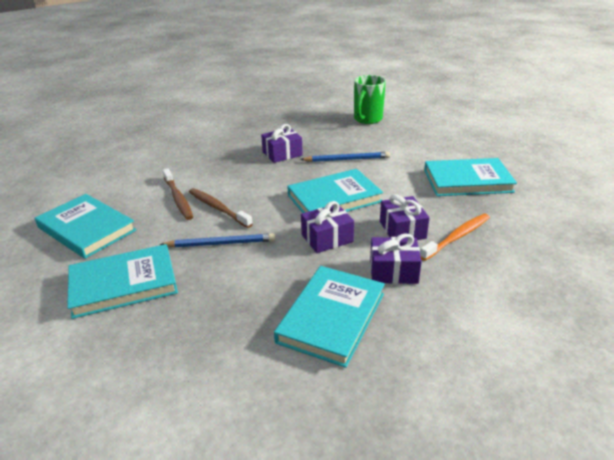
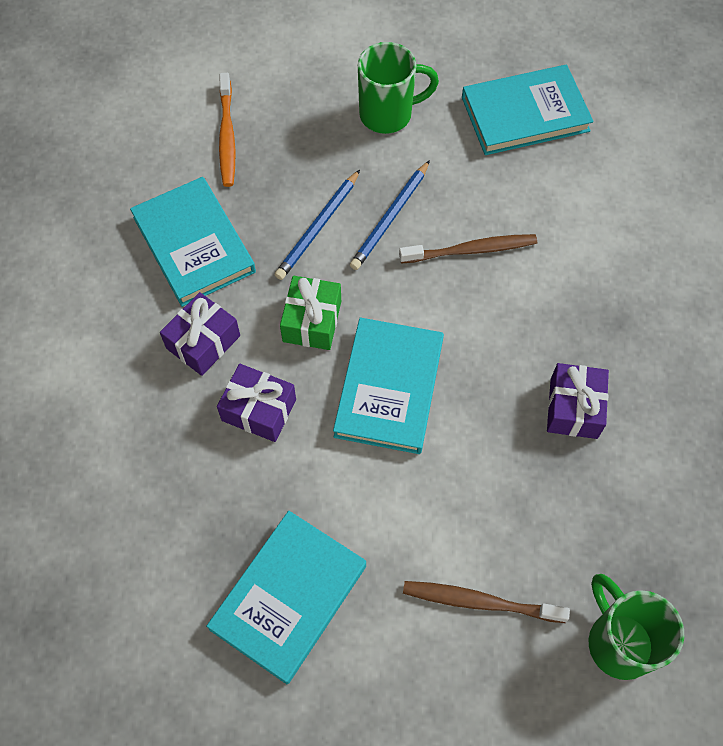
camera: 125 degrees right, 30 degrees up
(123, 284) = (388, 114): turquoise book -> green mug
(178, 199) = (529, 220): brown toothbrush -> brown toothbrush (479, 602)
(327, 238) = (312, 321): purple gift -> green gift
(347, 159) = (485, 484): blue pencil -> blue pencil (318, 227)
(457, 237) = (194, 456): orange toothbrush -> orange toothbrush (227, 136)

